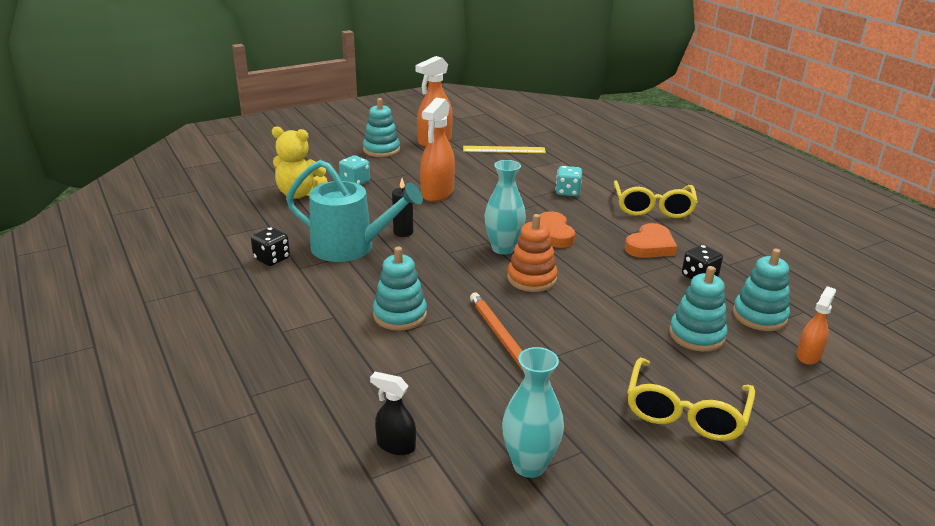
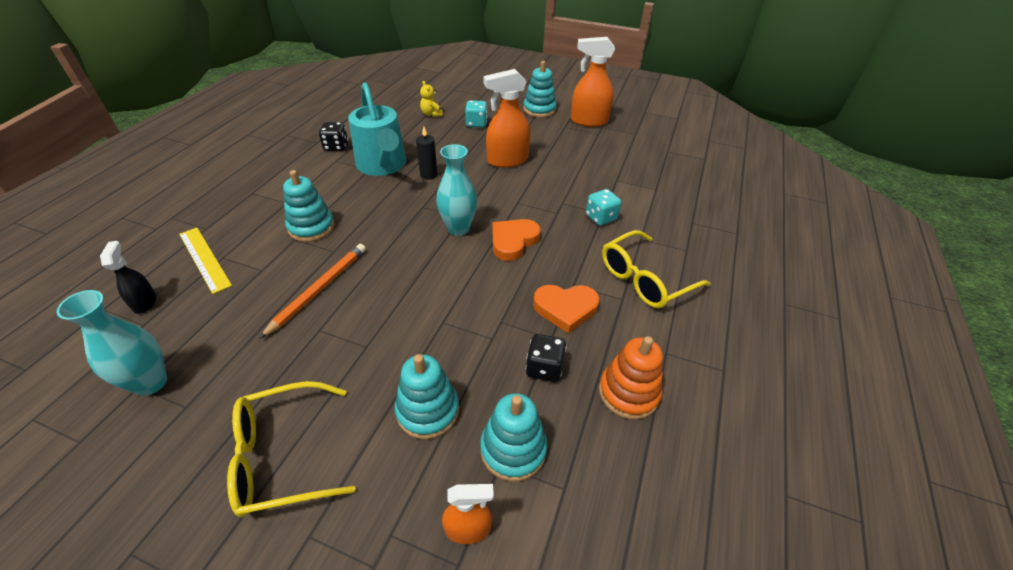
camera: 50 degrees right, 15 degrees up
(299, 194) = (431, 114): yellow teddy bear -> yellow teddy bear, size x0.54
(504, 150) = (626, 154): yellow ruler -> yellow ruler (204, 259)
(531, 279) = (426, 264): orange stacking toy -> orange stacking toy (628, 393)

